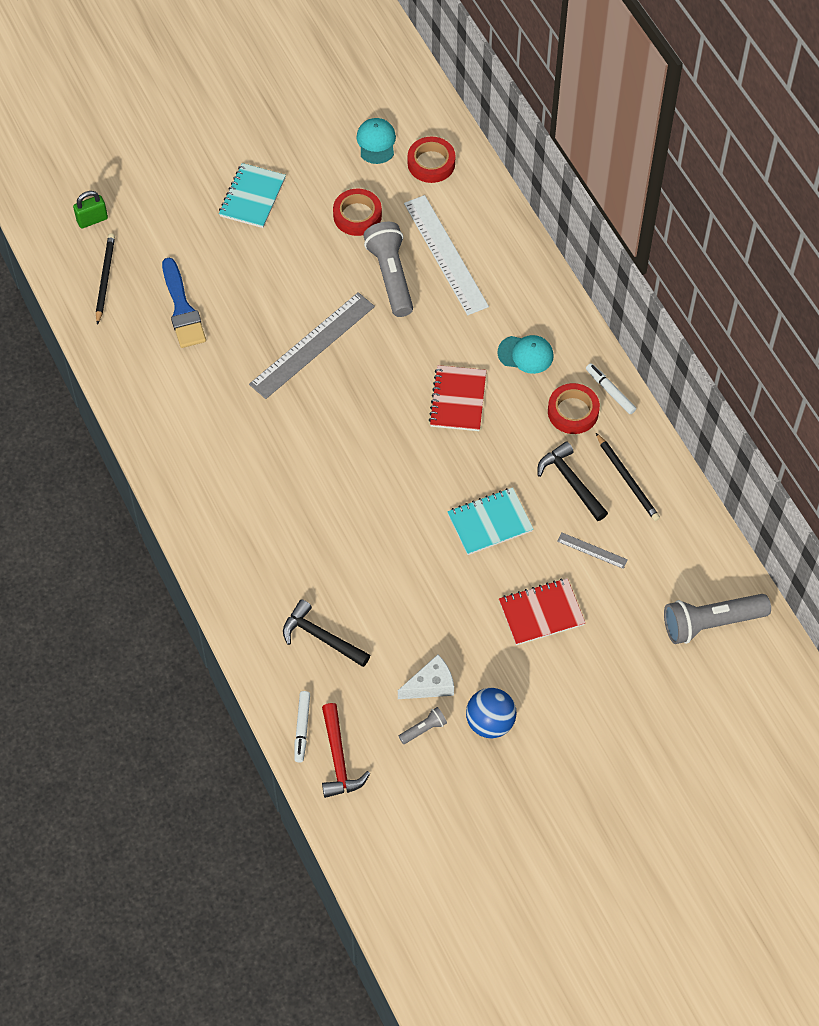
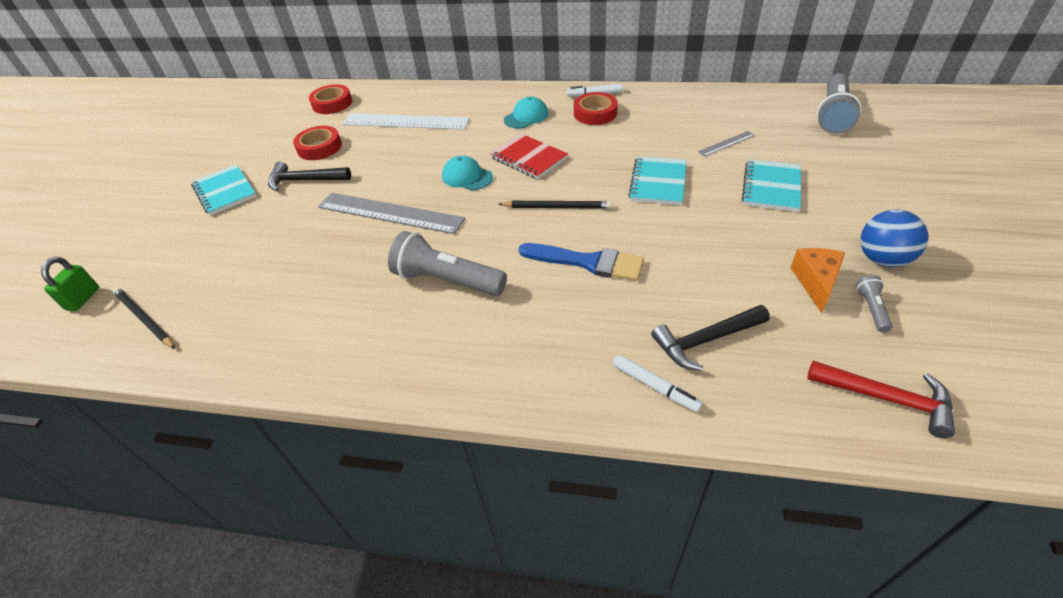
camera: 50 degrees left, 15 degrees down
(182, 309) = (250, 278): blue brush -> blue brush (587, 262)
(302, 728) = (825, 414): white marker -> white marker (655, 386)
(312, 345) = (390, 213): grey ruler -> grey ruler turned 60 degrees counterclockwise
(376, 142) = (281, 119): turquoise cap -> turquoise cap (467, 177)
(390, 276) = (387, 151): grey flashlight -> grey flashlight (447, 281)
(430, 685) = (815, 282): white cheese -> orange cheese
(541, 613) = (771, 187): red notebook -> turquoise notebook
(571, 482) = (655, 133): black hammer -> black hammer (305, 180)
(627, 479) = (674, 110): black pencil -> black pencil (557, 207)

